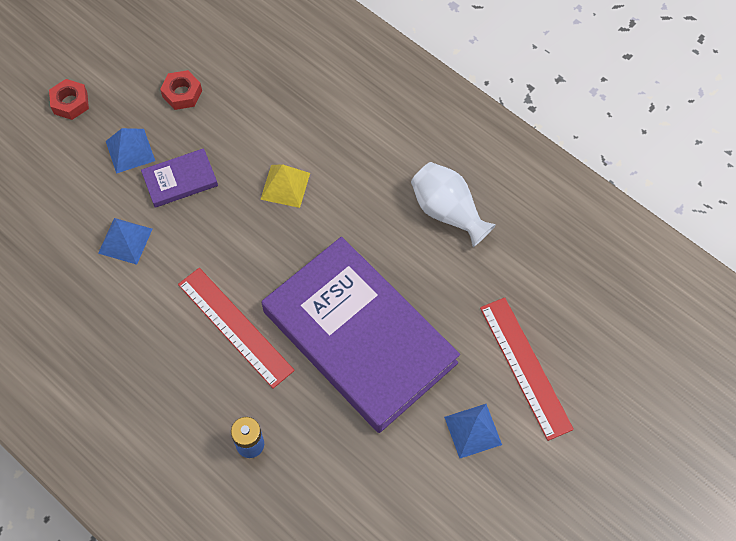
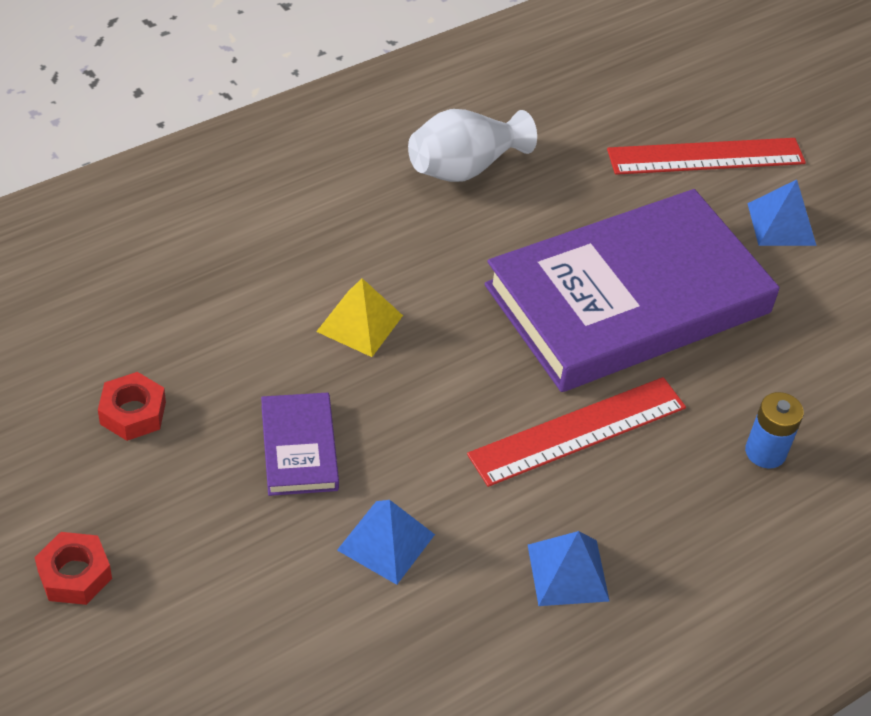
camera: 80 degrees left, 15 degrees down
(130, 151) = (214, 504): blue pyramid -> blue pyramid (568, 572)

